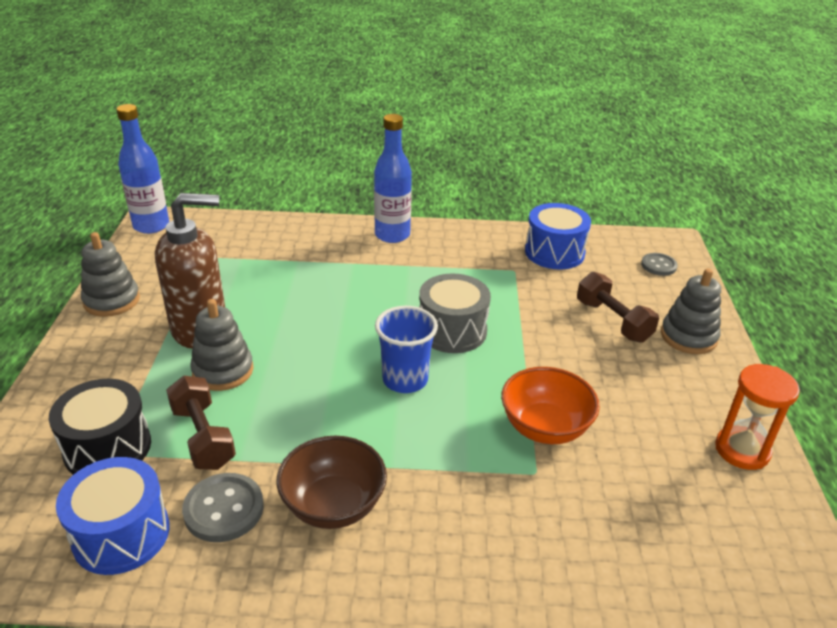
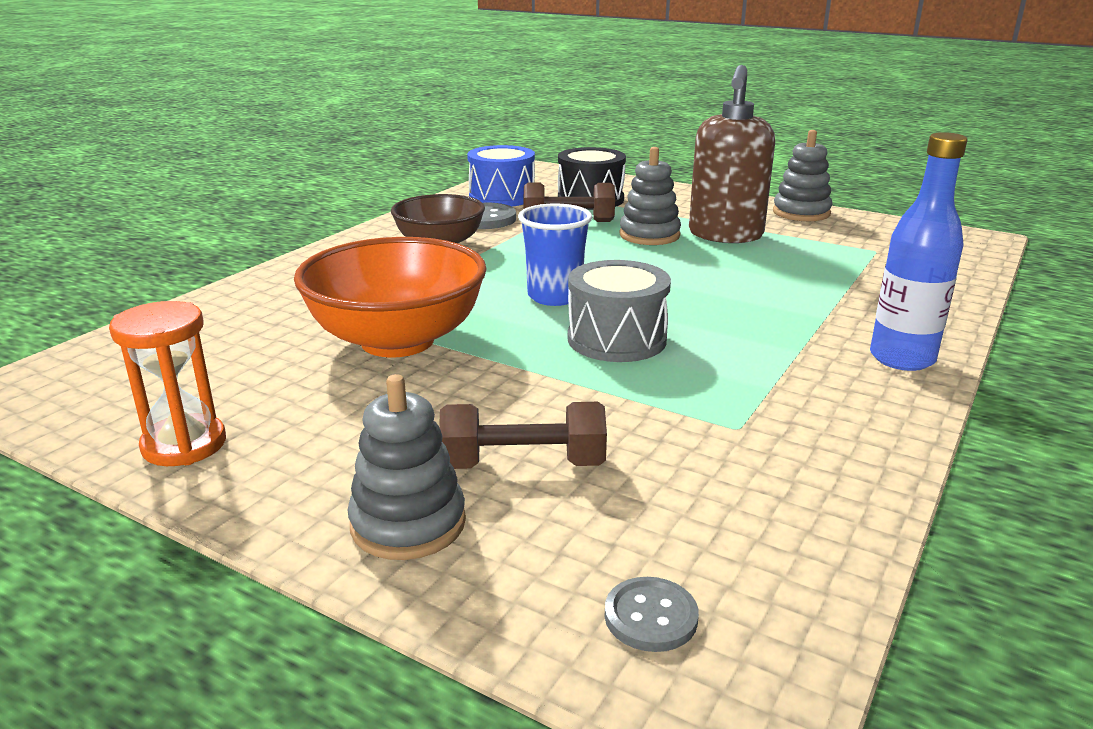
camera: 120 degrees right, 10 degrees down
(151, 226) = (964, 237): blue bottle -> none
(545, 428) = (397, 341): orange bowl -> orange bowl, size x1.54
(554, 252) = (779, 491): blue drum -> none

